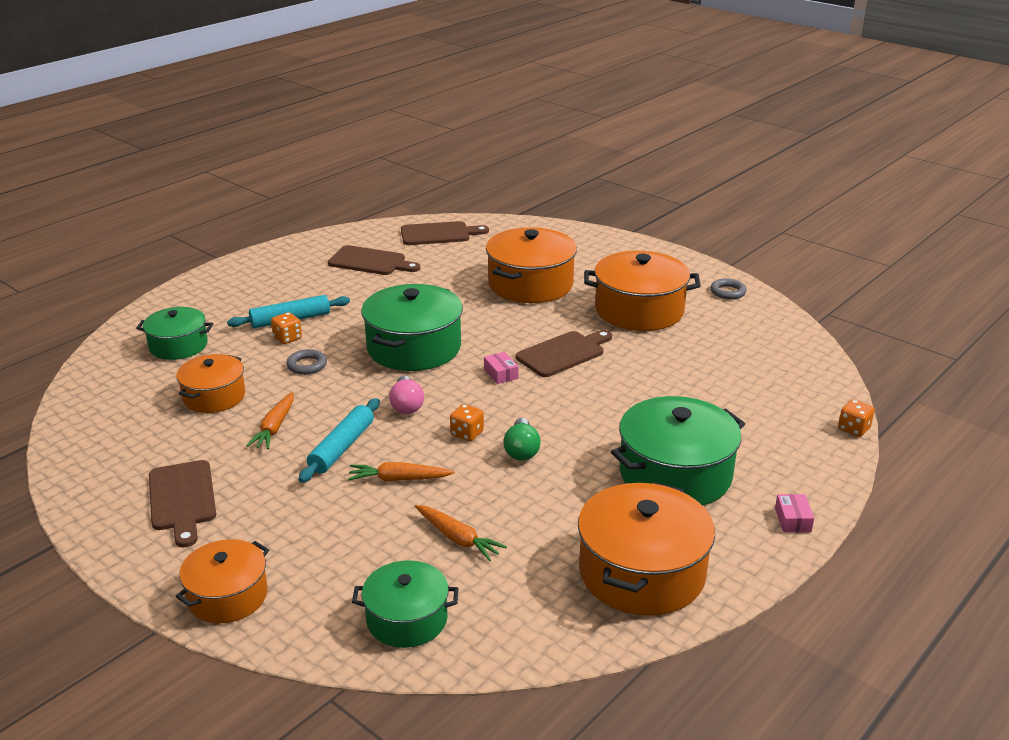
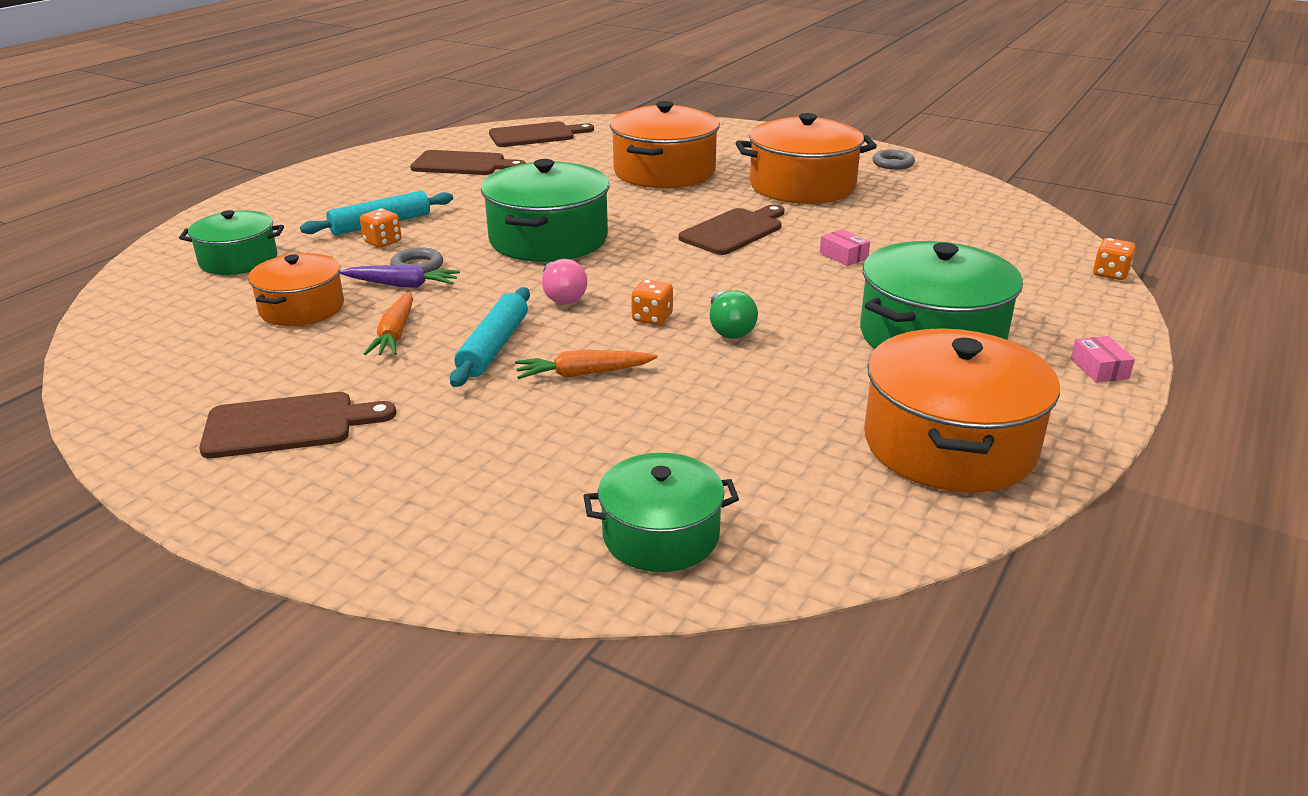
camera: 10 degrees left, 0 degrees up
(182, 499) = (287, 425): brown cutting board -> brown cutting board turned 75 degrees counterclockwise
(228, 596) = (388, 536): orange pot -> none
(291, 382) = (402, 285): none -> purple carrot
(458, 538) = (690, 431): orange carrot -> none
(501, 374) = (667, 256): pink box -> pink box (843, 256)

